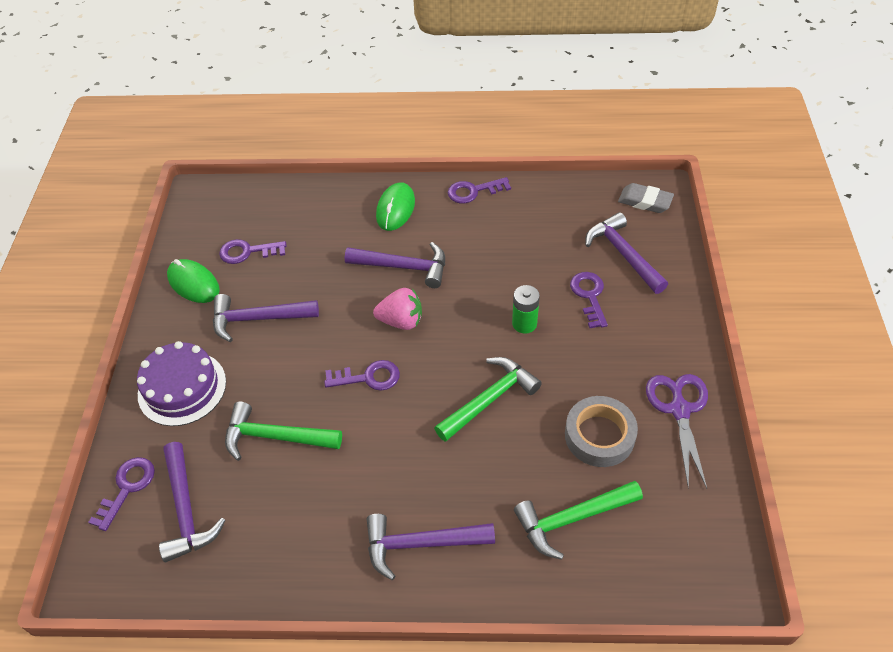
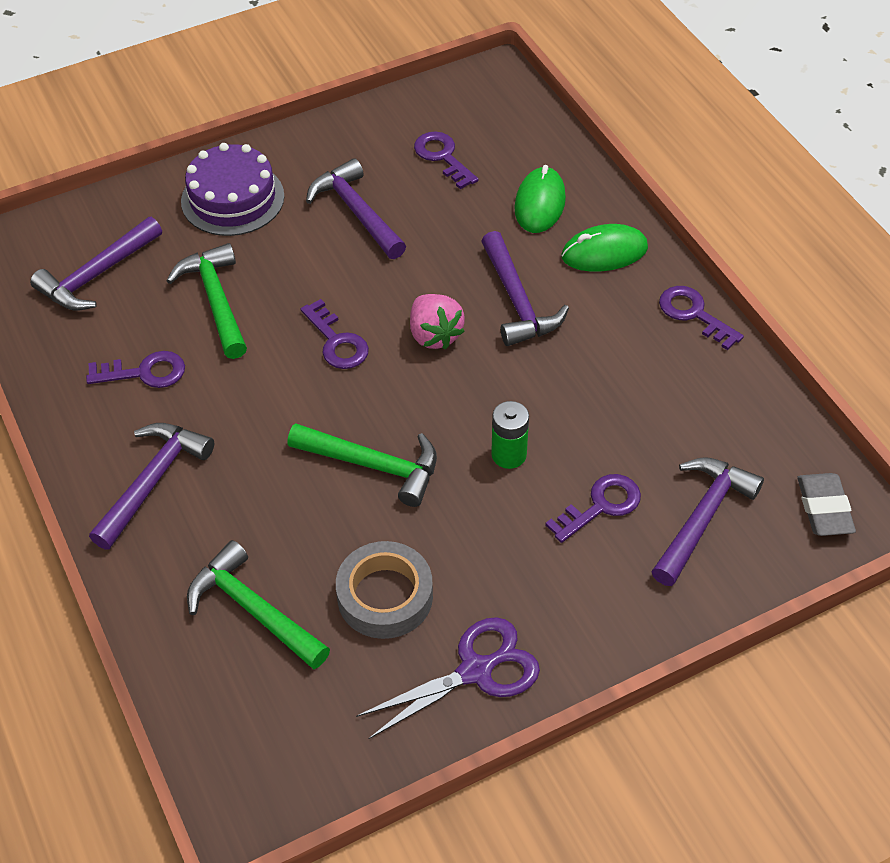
camera: 60 degrees right, 0 degrees up
(127, 488) = (99, 220): purple key -> purple key (145, 372)
(193, 283) = (369, 137): green mouse -> green mouse (540, 203)
(421, 544) = (152, 481): purple hammer -> purple hammer turned 60 degrees clockwise

